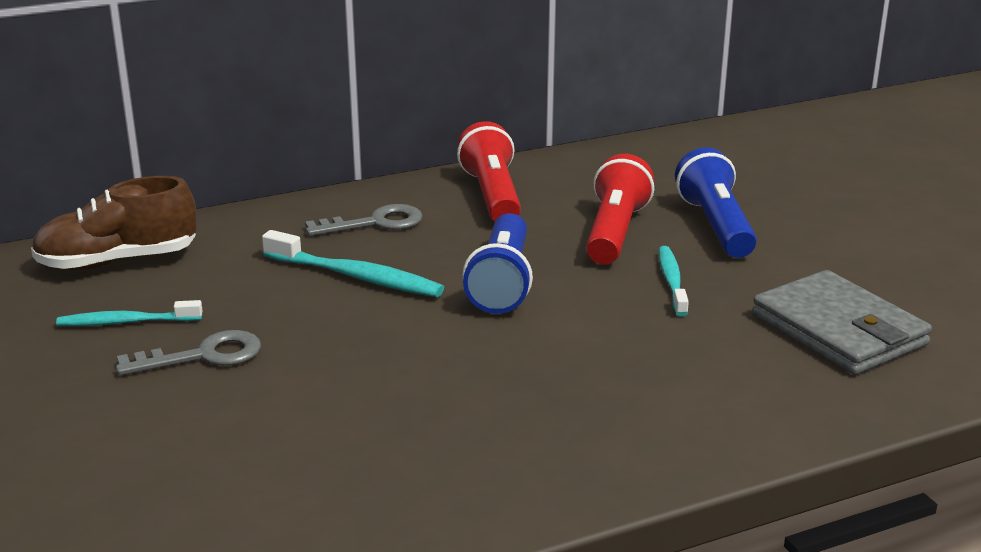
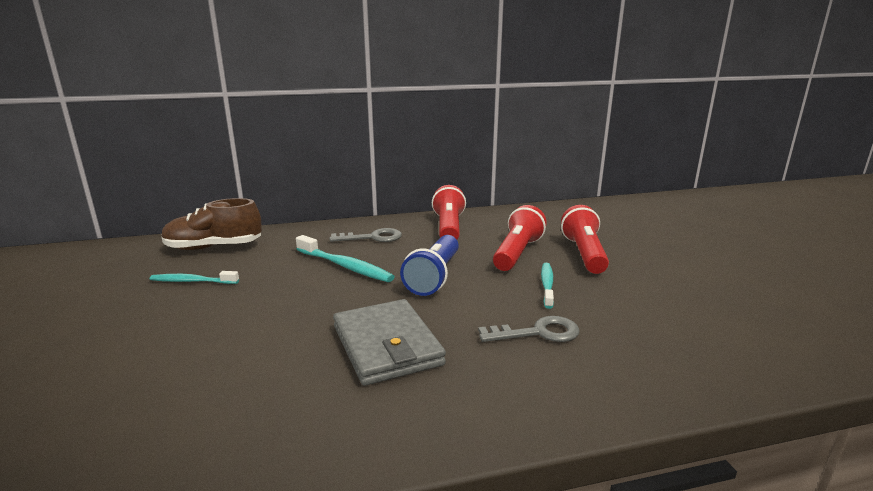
camera: 10 degrees right, 5 degrees down
(204, 356) = (223, 306): grey key -> grey key (538, 333)
(715, 226) = (584, 254): blue flashlight -> red flashlight
(839, 330) = (663, 328): grey wallet -> grey wallet (387, 345)

